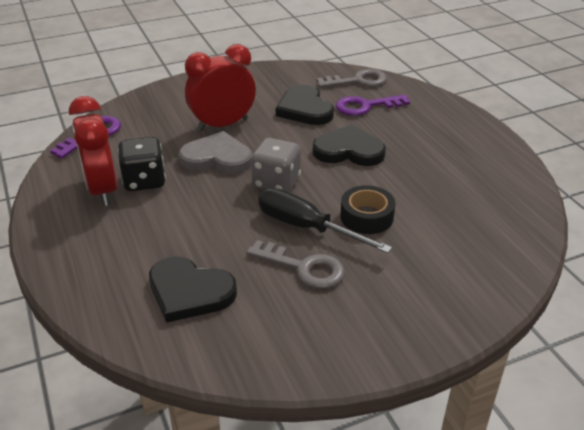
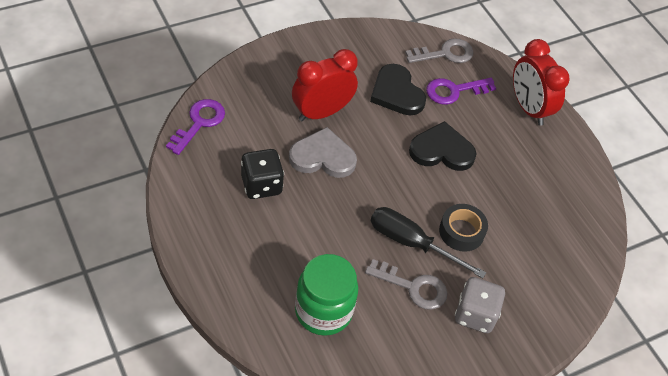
camera: 10 degrees left, 15 degrees up
(102, 190) = (225, 196): red clock -> red clock (528, 108)
(189, 292) = (323, 311): black heart -> green jar
(276, 183) = (380, 190): grey dice -> grey dice (475, 315)

